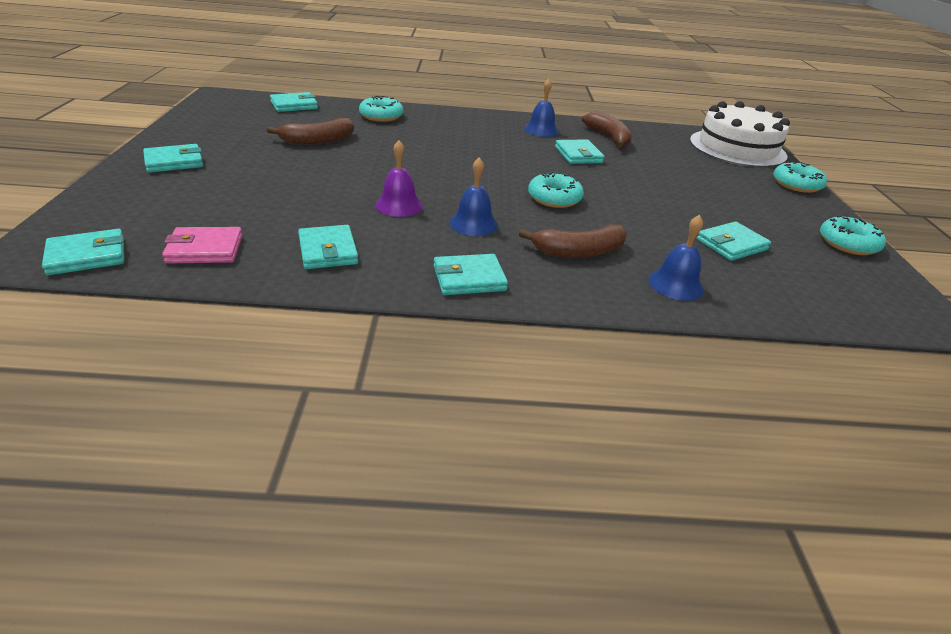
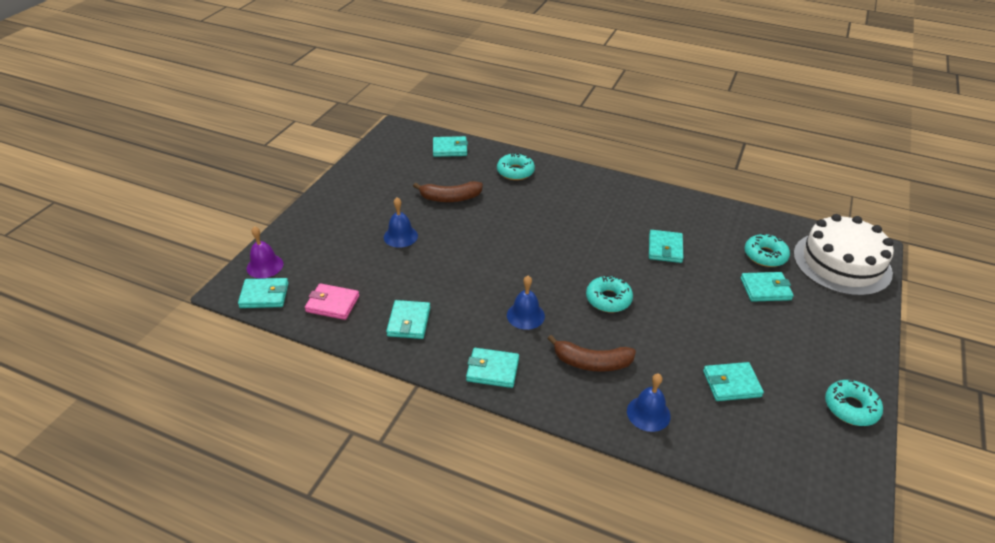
camera: 25 degrees right, 5 degrees up
(174, 162) = (340, 209): turquoise wallet -> turquoise wallet (765, 289)
(399, 205) = (479, 284): purple bell -> purple bell (265, 266)
(541, 130) = (651, 209): blue bell -> blue bell (400, 236)
(608, 138) = (711, 229): brown banana -> none
(796, 184) = (865, 324): turquoise donut -> turquoise donut (765, 255)

